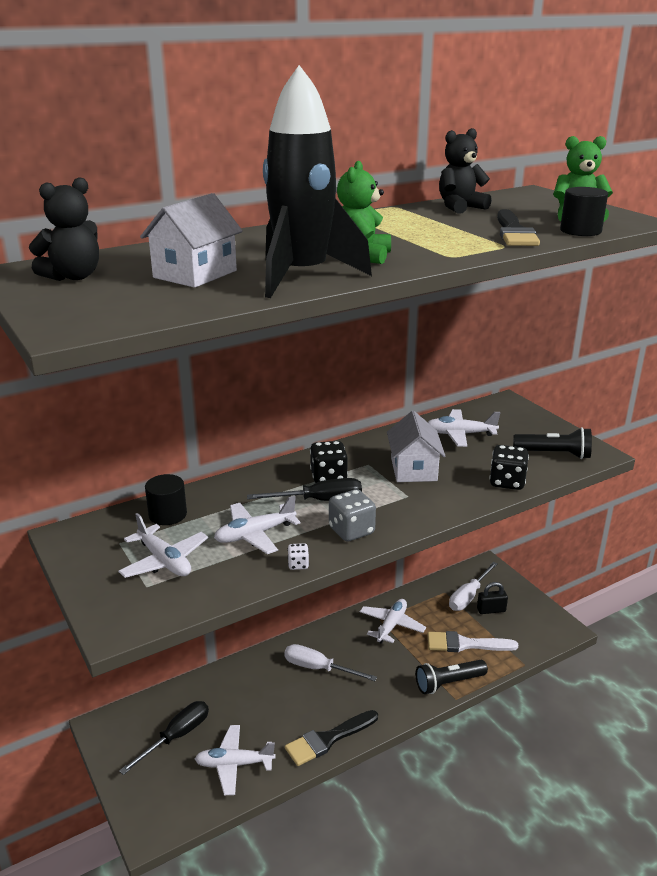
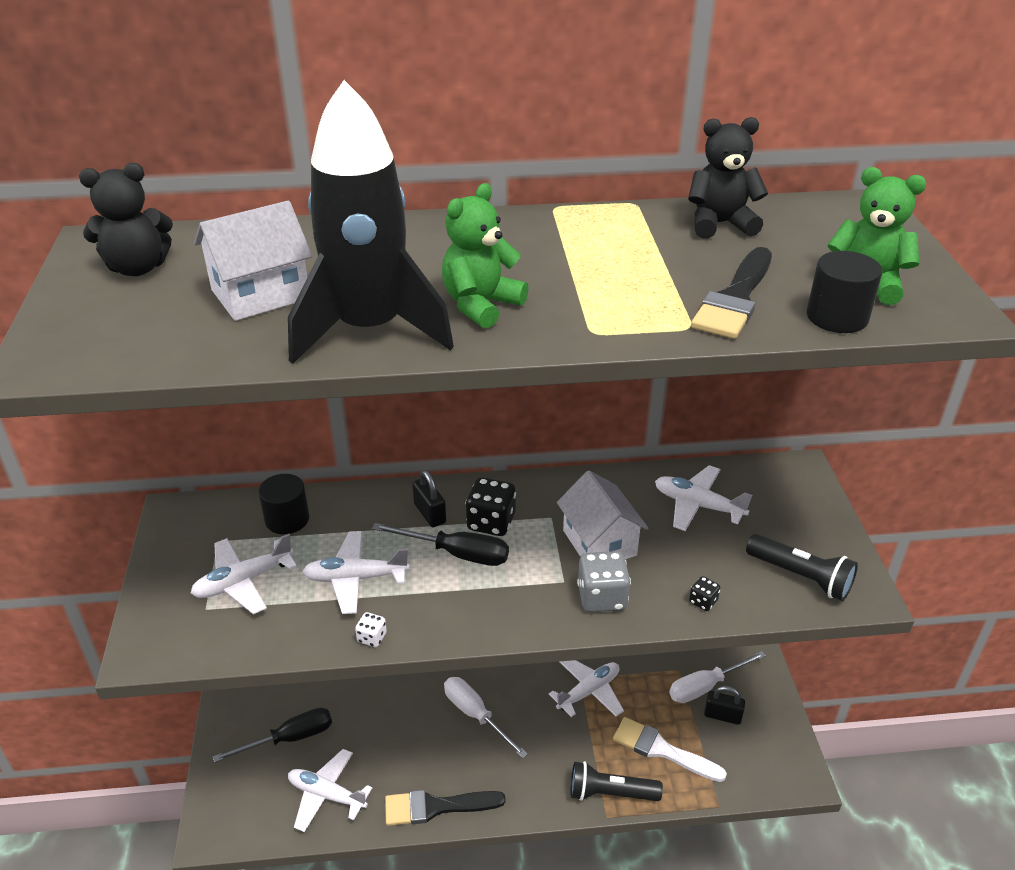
camera: 25 degrees right, 10 degrees up
(164, 561) = (243, 582): white plane -> white plane turned 75 degrees clockwise
(278, 483) = (430, 513): none -> black padlock
(351, 531) = (462, 611): grey dice -> grey dice (602, 597)
(413, 469) = (599, 543): white house -> white house turned 45 degrees counterclockwise
(507, 482) = (703, 601): black dice -> black dice, size x0.51

